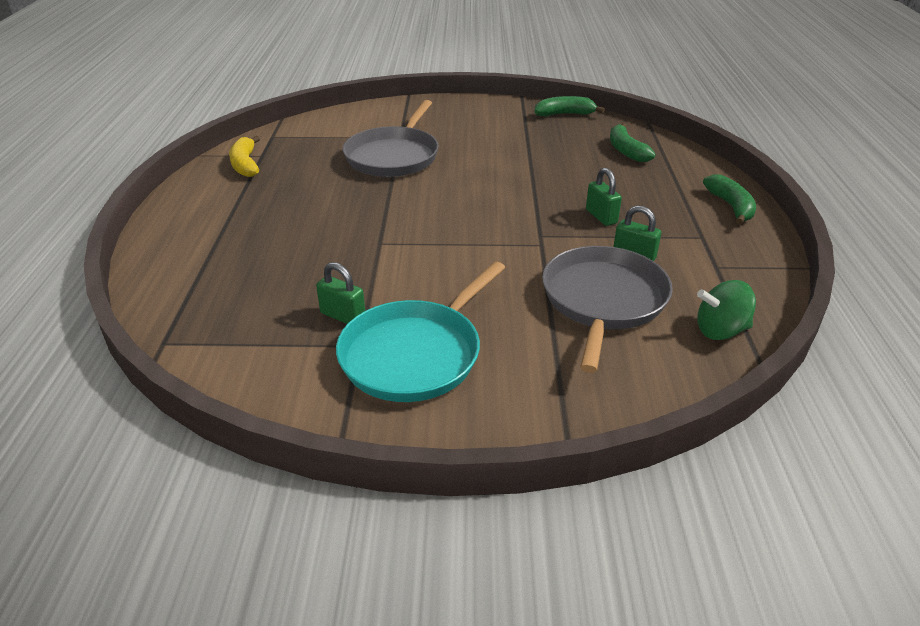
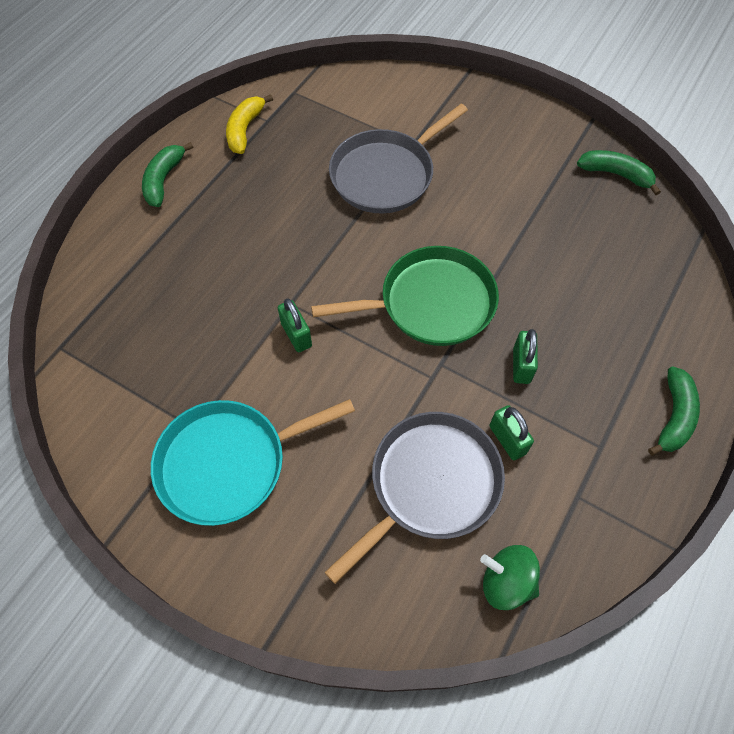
camera: 30 degrees right, 25 degrees up
(343, 316) = (202, 386): green padlock -> green padlock (296, 335)
(498, 207) = (431, 303): none -> green pan
(626, 151) = (634, 270): green banana -> green banana (164, 180)

